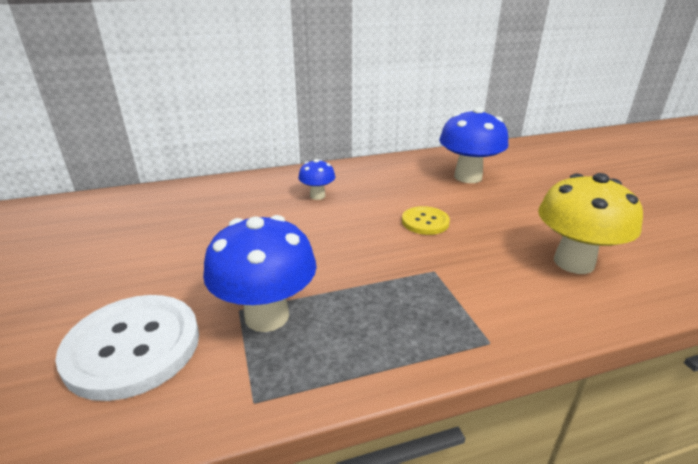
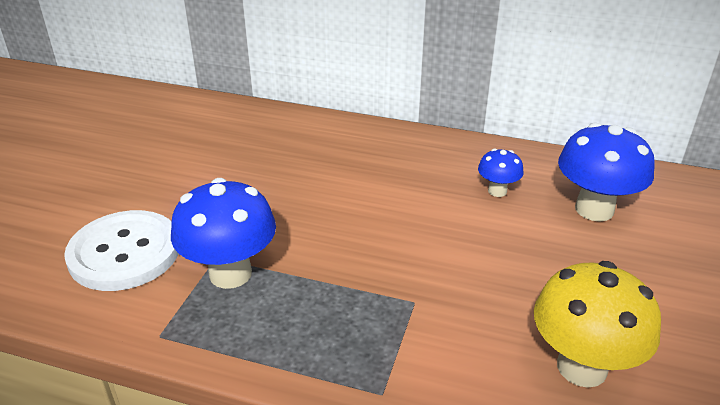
camera: 35 degrees right, 5 degrees up
(317, 196) = (393, 170): blue mushroom -> blue mushroom (497, 191)
(425, 222) = (470, 245): yellow button -> none

